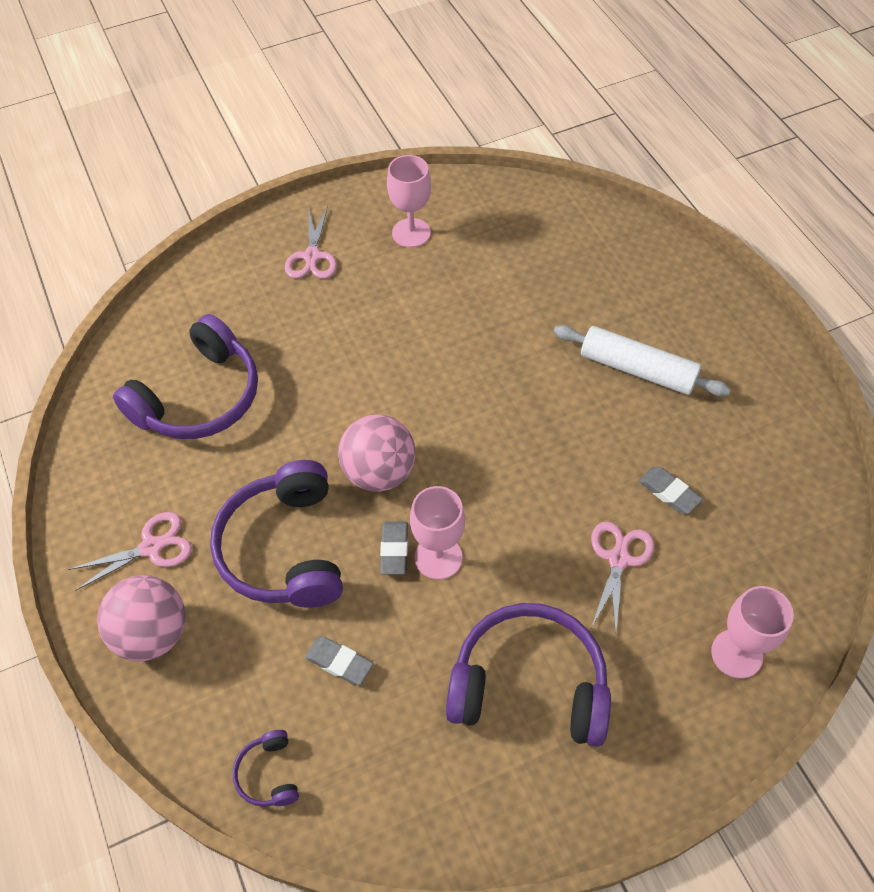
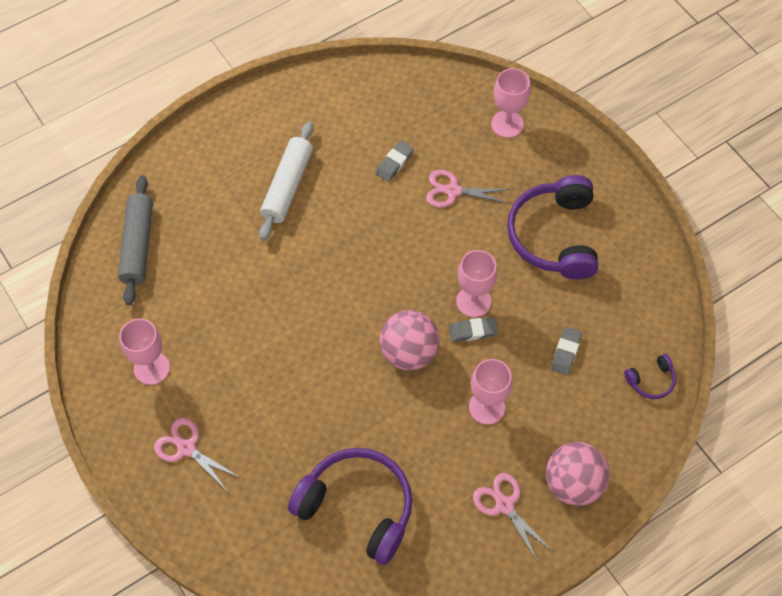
camera: 100 degrees left, 5 degrees up
(284, 548) = (487, 407): purple headphones -> pink goblet
(312, 256) = (186, 448): pink scissors -> pink scissors turned 135 degrees counterclockwise
(566, 227) = (138, 245): none -> grey rolling pin

